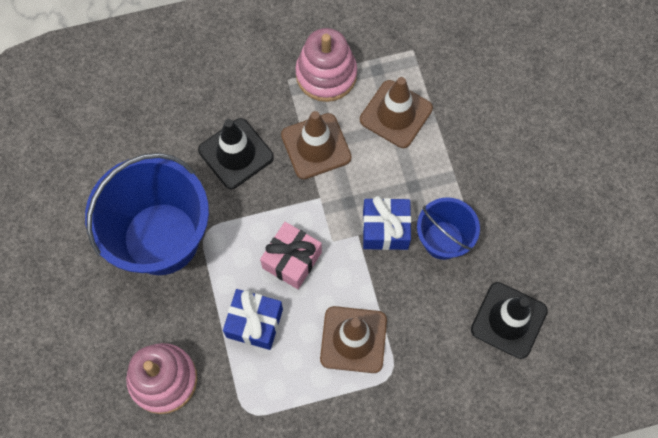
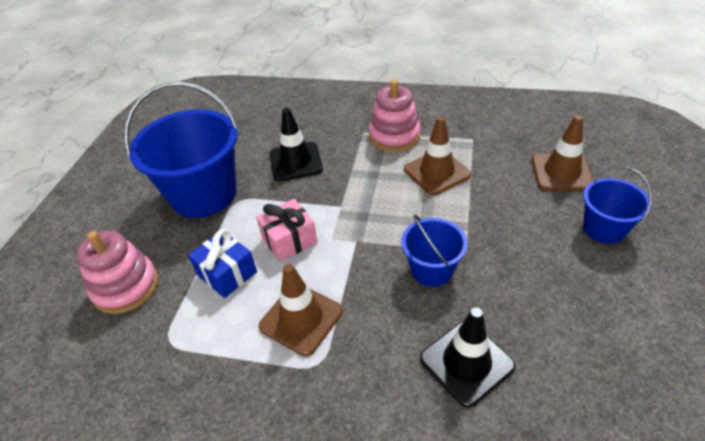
camera: 30 degrees right, 25 degrees down
(316, 146) = (359, 174): brown traffic cone -> brown traffic cone (561, 172)
(385, 229) = (382, 244): blue gift -> none
(575, 131) = (604, 228): none -> blue bucket

